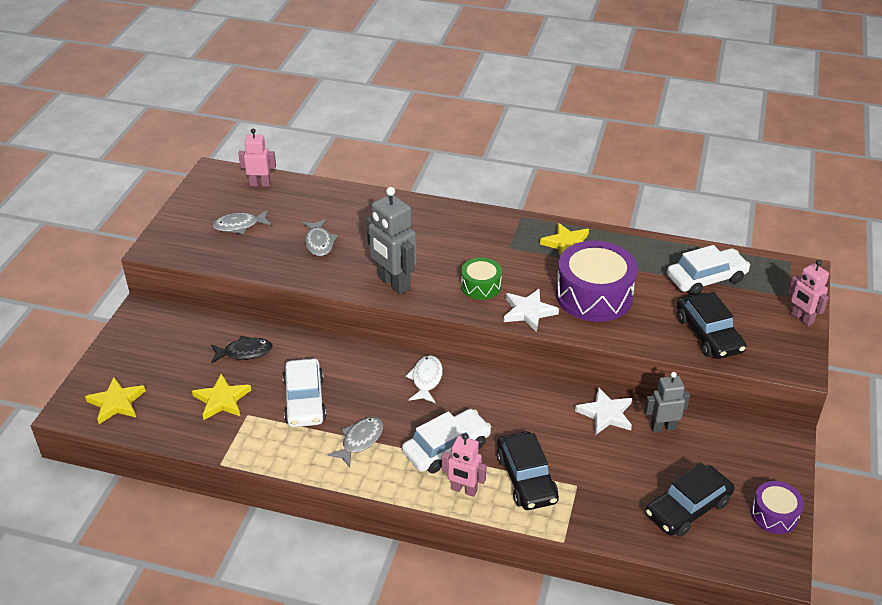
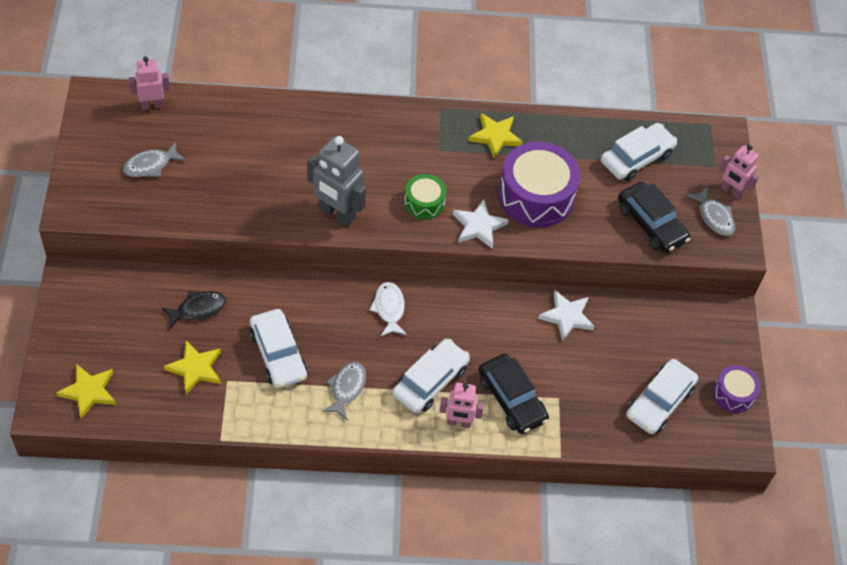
camera: 20 degrees left, 15 degrees up
(319, 242) = (243, 174): grey fish -> grey fish (714, 217)
(662, 427) = (621, 322): grey robot -> none
(687, 508) = (659, 402): black car -> white car

